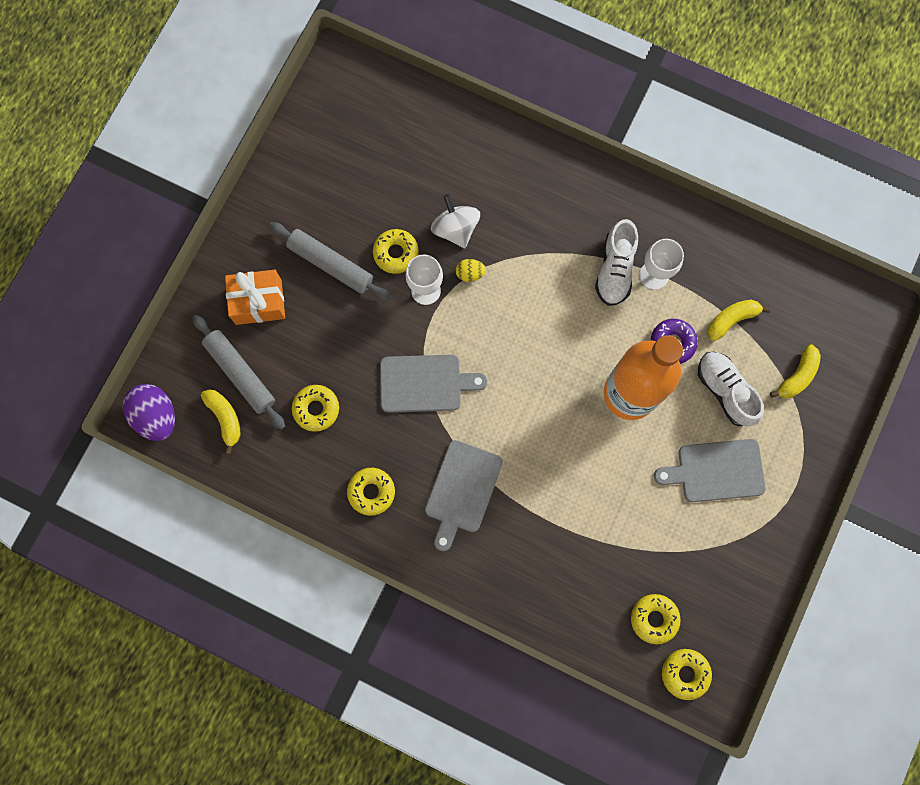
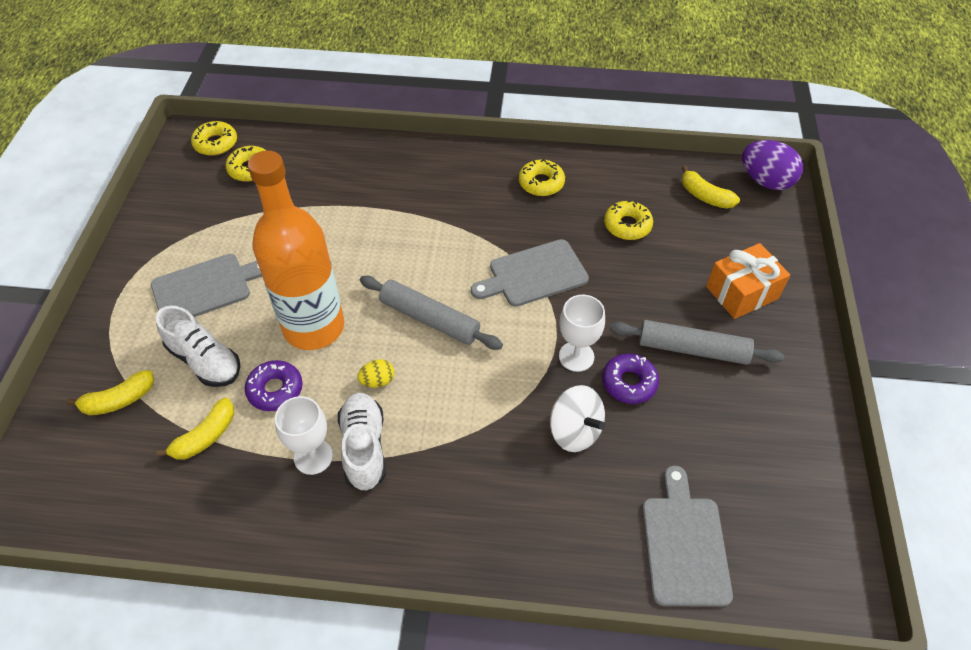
camera: 160 degrees right, 25 degrees down
(240, 374) = (716, 231): grey rolling pin -> grey rolling pin (430, 319)
(396, 253) = (629, 383): yellow donut -> purple donut
(462, 490) = (458, 205): grey cutting board -> grey cutting board (684, 544)
(470, 273) = (535, 388): yellow egg -> yellow egg (377, 381)
(797, 376) = (118, 400): yellow banana -> yellow banana turned 135 degrees counterclockwise

